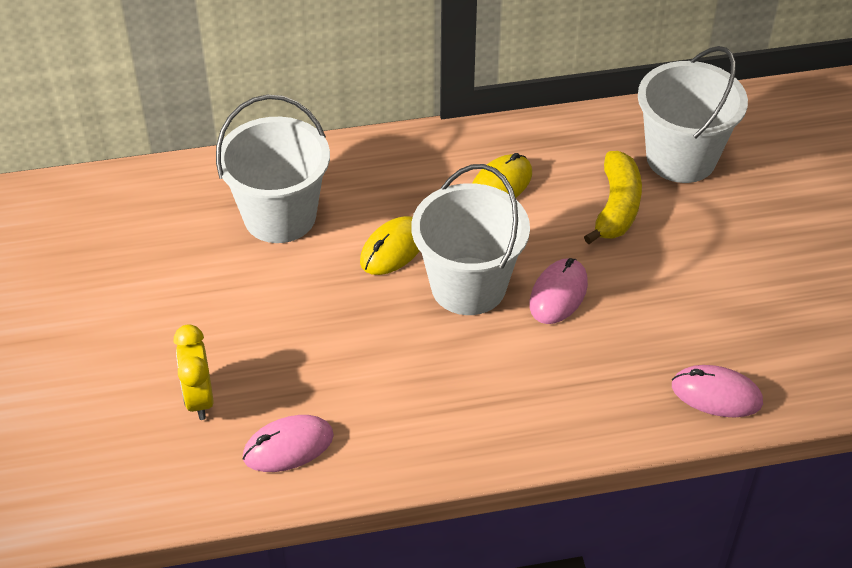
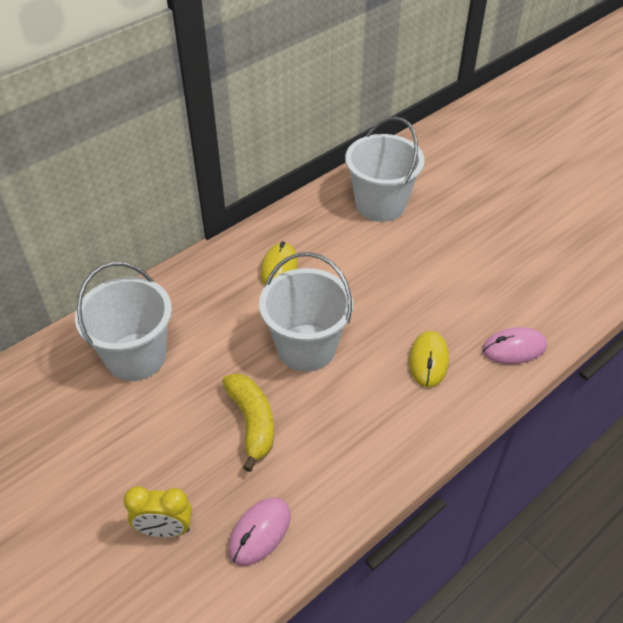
camera: 30 degrees left, 0 degrees up
(199, 399) = (165, 529): yellow clock -> yellow clock turned 45 degrees counterclockwise
(393, 249) = (236, 344): yellow mouse -> yellow mouse (428, 361)
(558, 294) = (369, 326): pink mouse -> none
(616, 207) = (364, 252): yellow banana -> yellow banana (252, 422)

